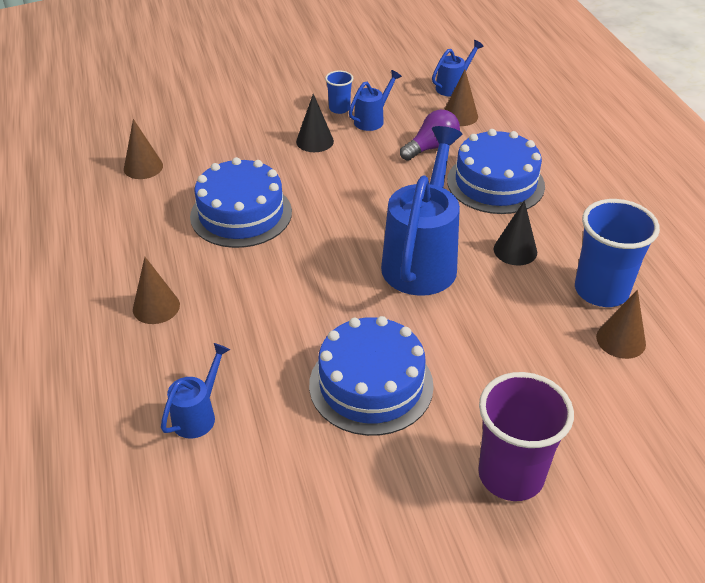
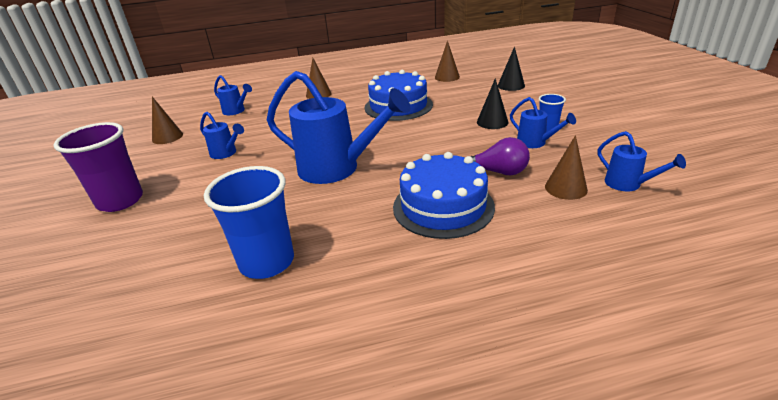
camera: 95 degrees right, 10 degrees down
(371, 385) = (226, 153): blue cake -> blue watering can
(432, 148) = (497, 172): purple light bulb -> purple light bulb turned 45 degrees counterclockwise
(515, 250) = (338, 213): black cone -> black cone (511, 85)
(621, 340) = (199, 267): brown cone -> brown cone (167, 137)

